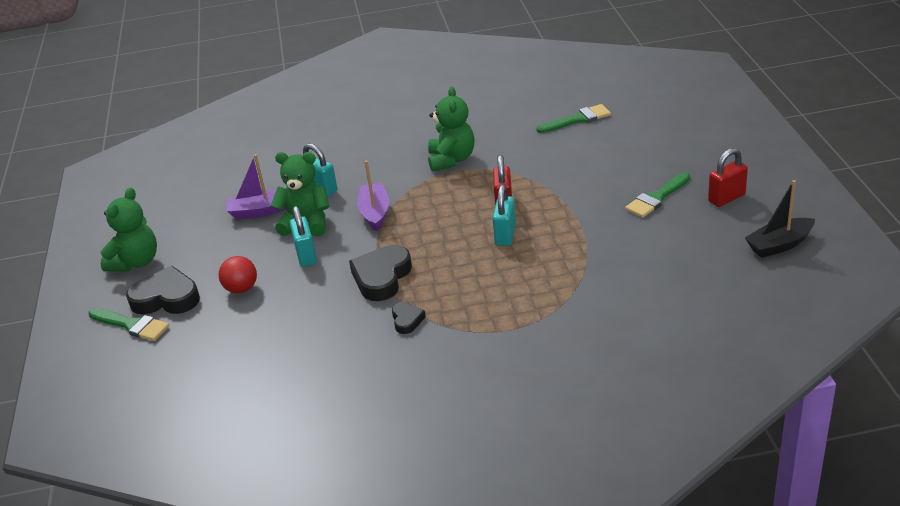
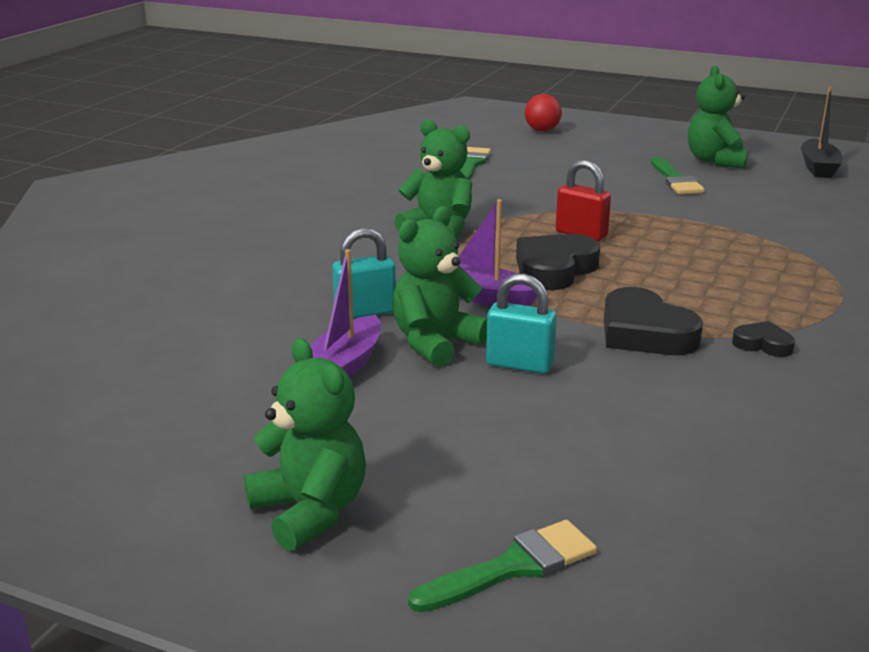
camera: 60 degrees left, 10 degrees down
(166, 298) = (473, 508): black heart -> black heart (554, 269)
(241, 289) = (538, 434): red ball -> red ball (542, 130)
(505, 235) = (647, 250): turquoise padlock -> none
(726, 198) = (715, 161): red padlock -> green teddy bear

